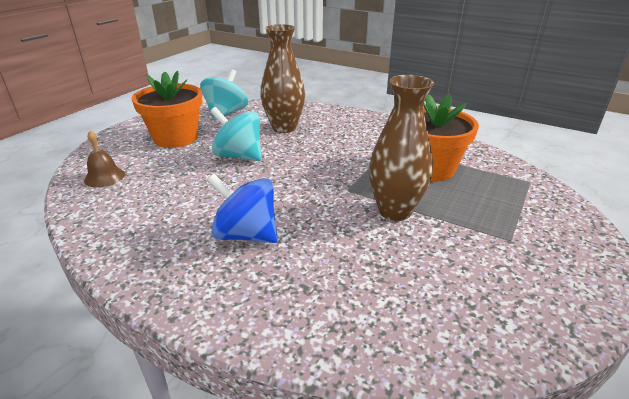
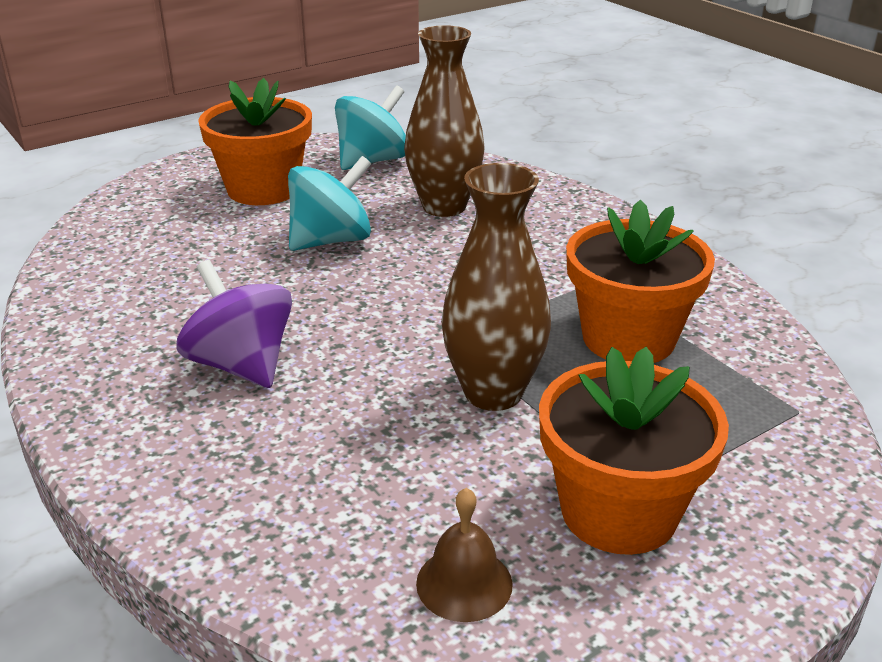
camera: 25 degrees right, 0 degrees up
(104, 177) = (124, 230): brown bell -> brown bell (464, 583)
(239, 156) = (331, 240): turquoise spinning top -> turquoise spinning top turned 90 degrees clockwise
(246, 234) = (241, 365): blue spinning top -> purple spinning top
(509, 251) = (619, 511): none -> orange flower pot

